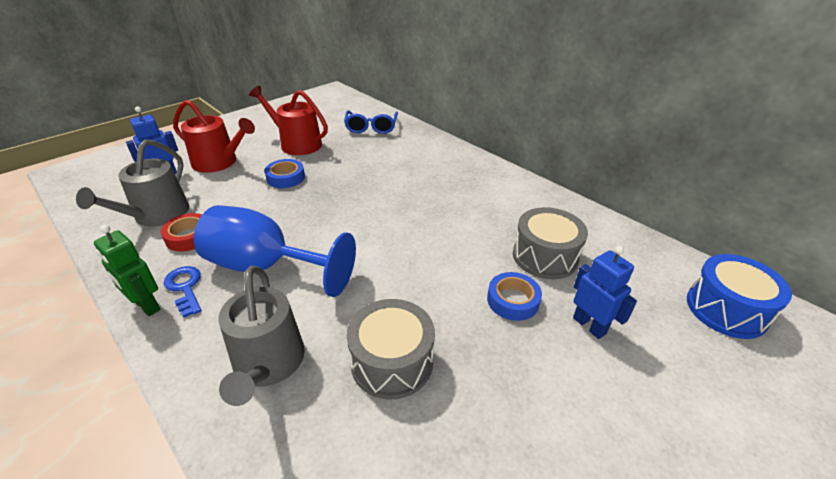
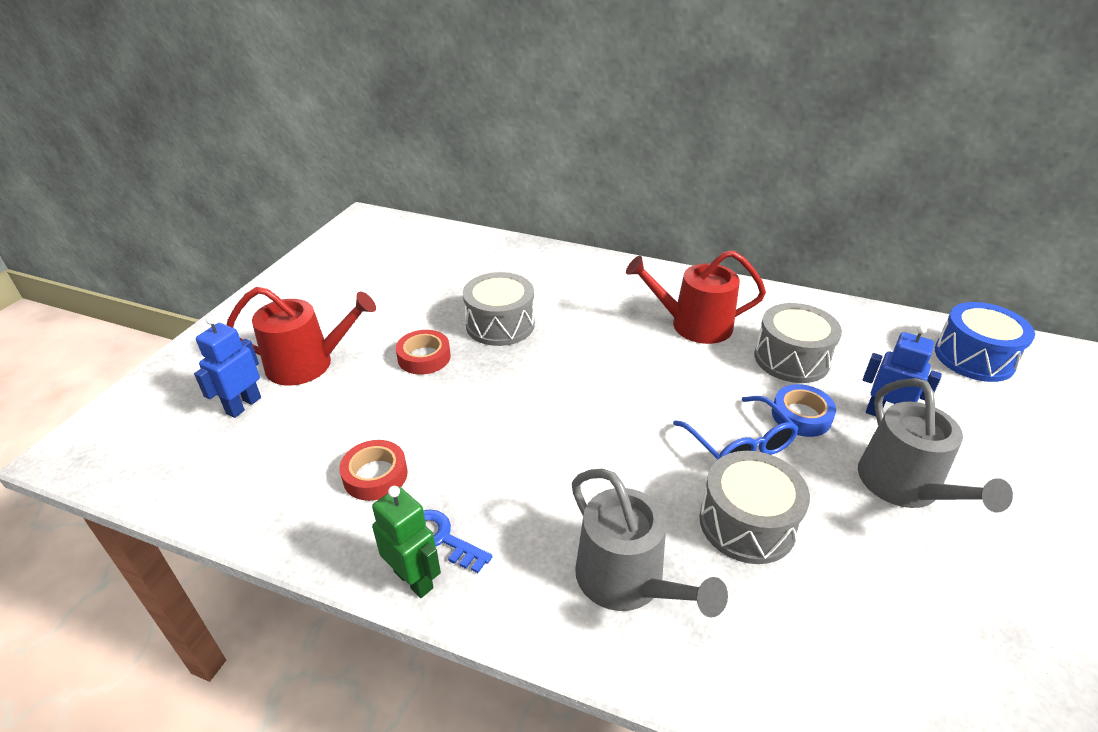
camera: 25 degrees left, 0 degrees up
(146, 306) = (414, 579): green robot -> green robot turned 150 degrees counterclockwise
(157, 215) = (297, 464): grey watering can -> grey watering can (904, 486)
(265, 266) = (513, 476): blue goblet -> none
(285, 177) = (424, 357): blue tape -> red tape
(297, 143) = (391, 307): red watering can -> red watering can (693, 325)
(351, 171) = (500, 324): none -> grey drum
(371, 127) = (469, 258): blue glasses -> blue glasses (739, 444)

